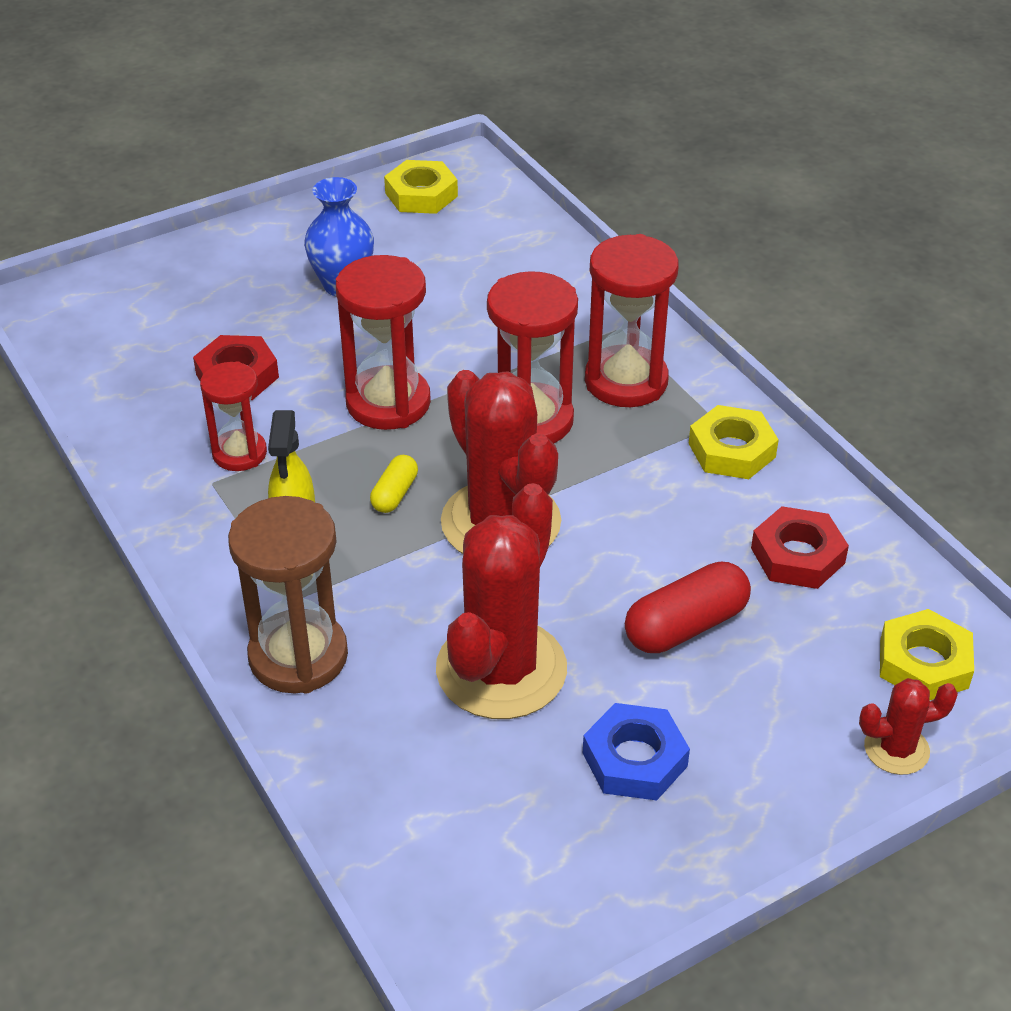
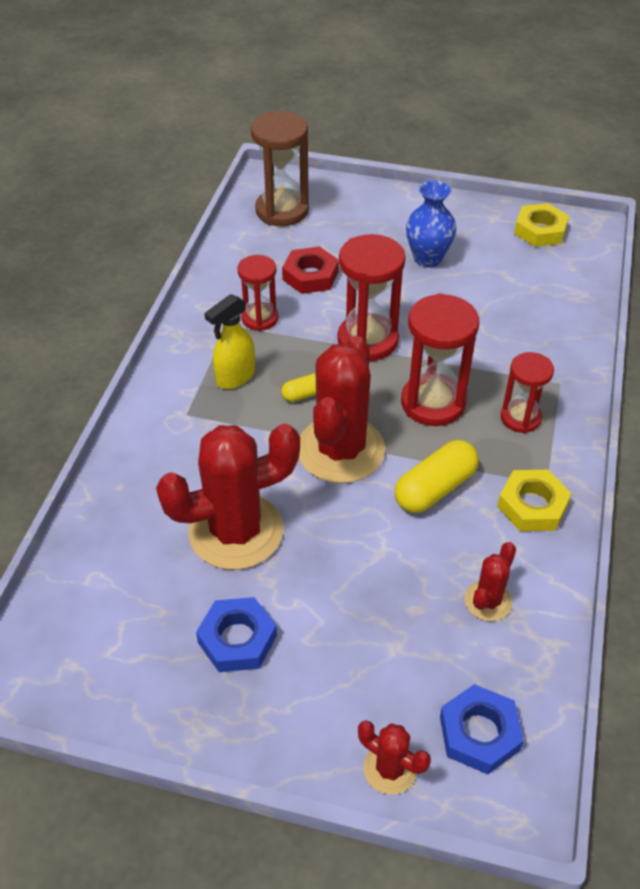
camera: 45 degrees right, 5 degrees up
(298, 656) = (153, 445): brown hourglass -> brown hourglass (282, 211)
(626, 381) = (520, 418): red hourglass -> red hourglass, size x0.62
(633, 495) = (435, 488): none -> yellow capsule
(686, 626) = (364, 588): red capsule -> none
(797, 556) = (488, 601): red nut -> red cactus
(923, 663) = (479, 733): yellow nut -> blue nut

